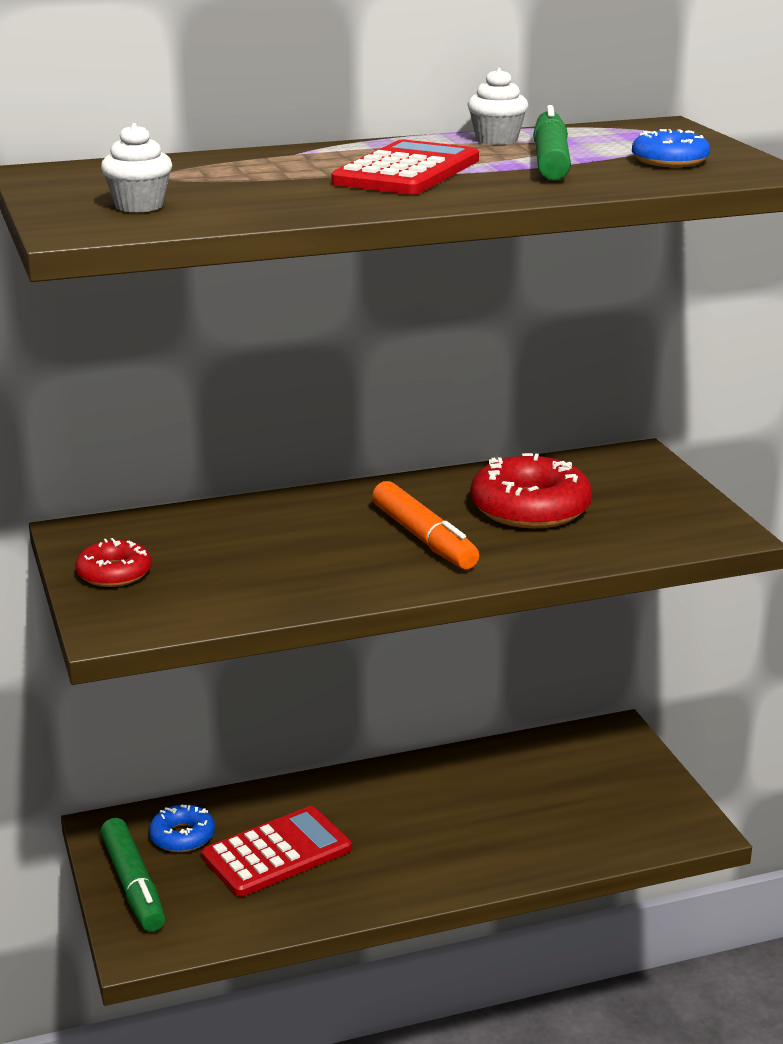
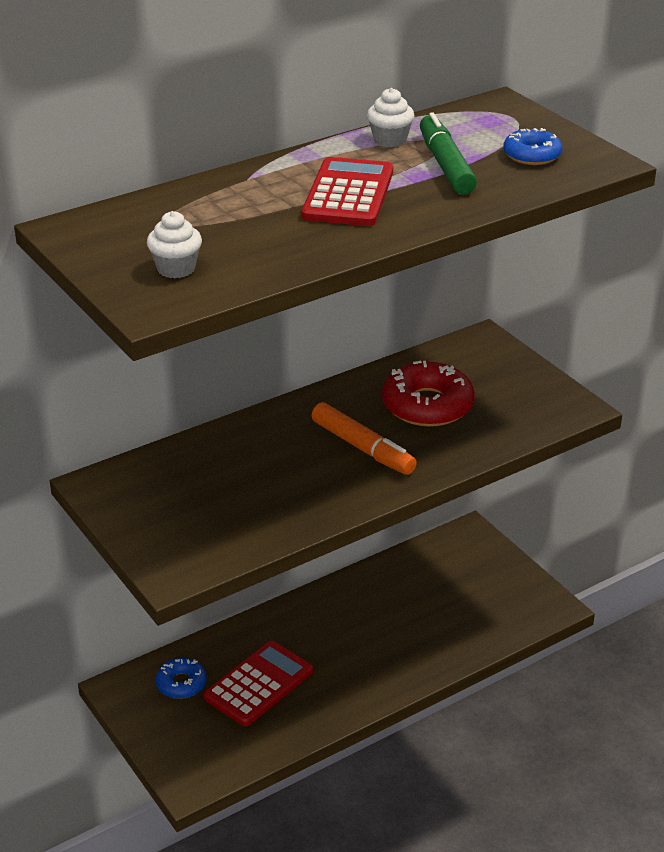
camera: 15 degrees left, 10 degrees up
(114, 573) = (146, 521): red donut -> none
(133, 885) = (162, 732): green marker -> none

